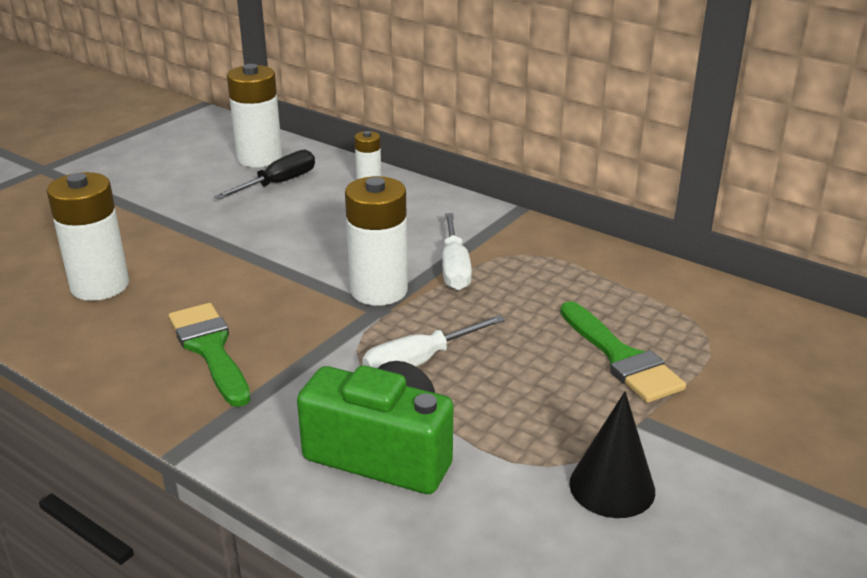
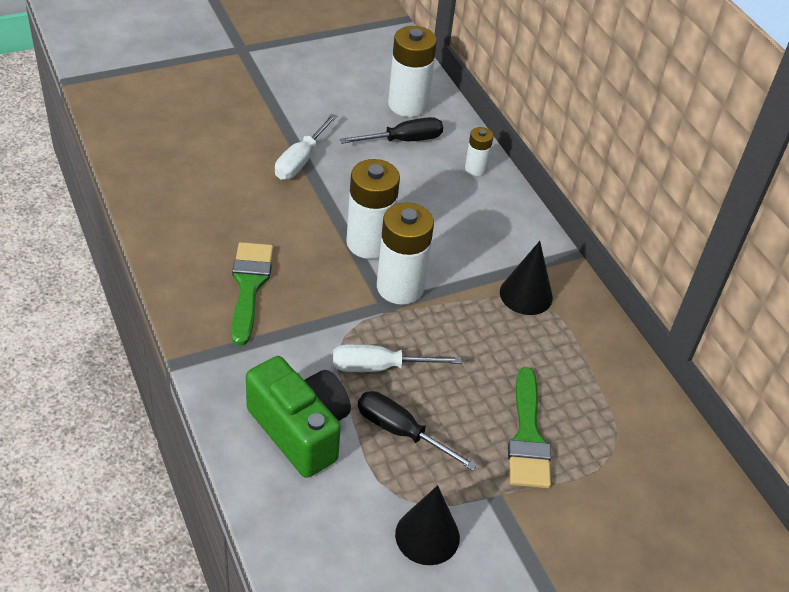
camera: 25 degrees right, 15 degrees up
(100, 286) = (213, 192): white battery -> white battery (369, 243)
(454, 268) = (473, 291): white screwdriver -> white screwdriver (300, 160)
(494, 407) = (400, 431): none -> black screwdriver
(506, 252) = (526, 294): none -> black cone

